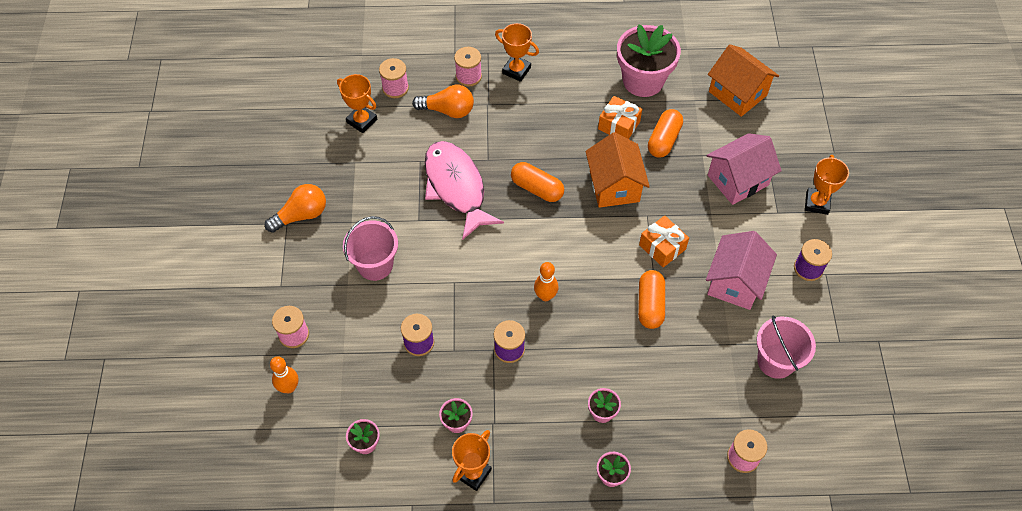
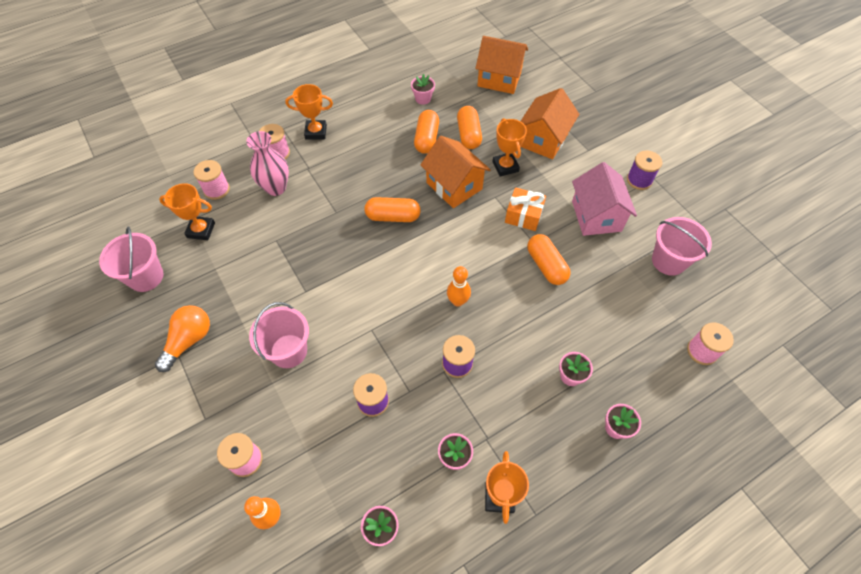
camera: 30 degrees left, 0 degrees up
(295, 142) = (146, 277): none -> pink bucket
(448, 110) = (276, 188): orange light bulb -> pink vase
(456, 187) = (322, 247): pink fish -> none
(619, 125) = (426, 139): orange gift -> orange capsule
(643, 81) = (423, 99): pink flower pot -> pink flower pot, size x0.44
(737, 180) = (543, 140): pink house -> orange house
(817, 203) = (610, 131): orange trophy -> orange trophy (505, 166)

